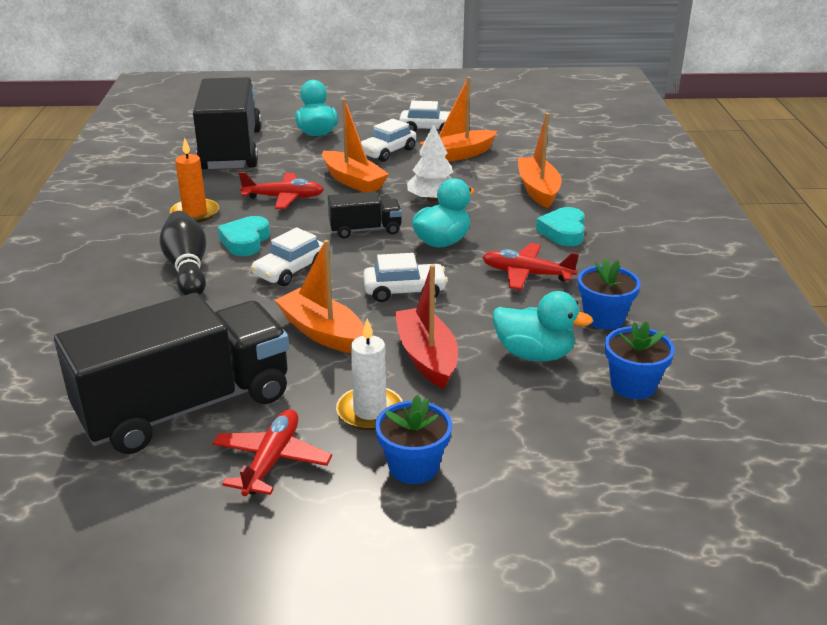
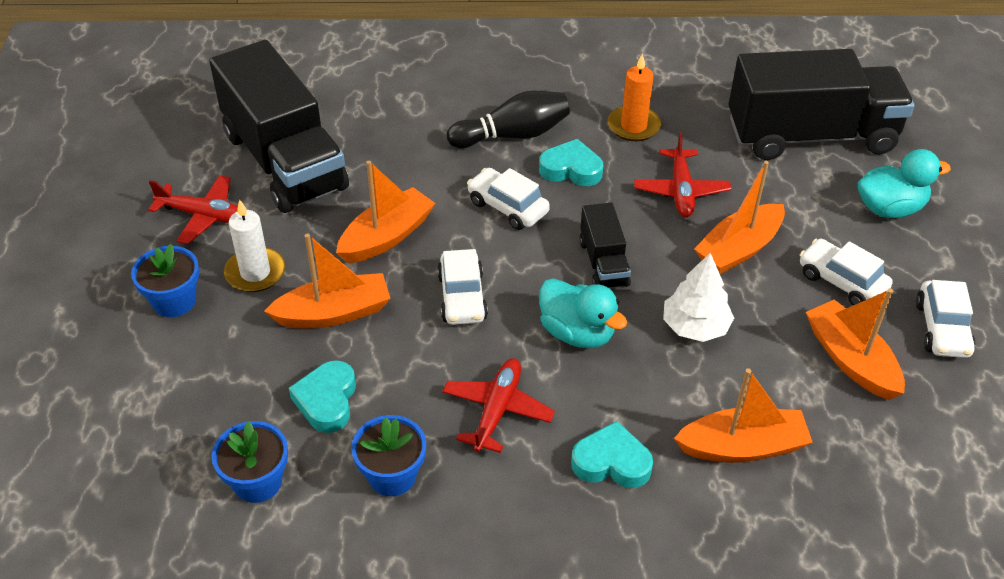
camera: 90 degrees right, 15 degrees up
(426, 357) = (334, 313): red boat -> orange boat
(534, 354) = (327, 400): turquoise duck -> turquoise heart

